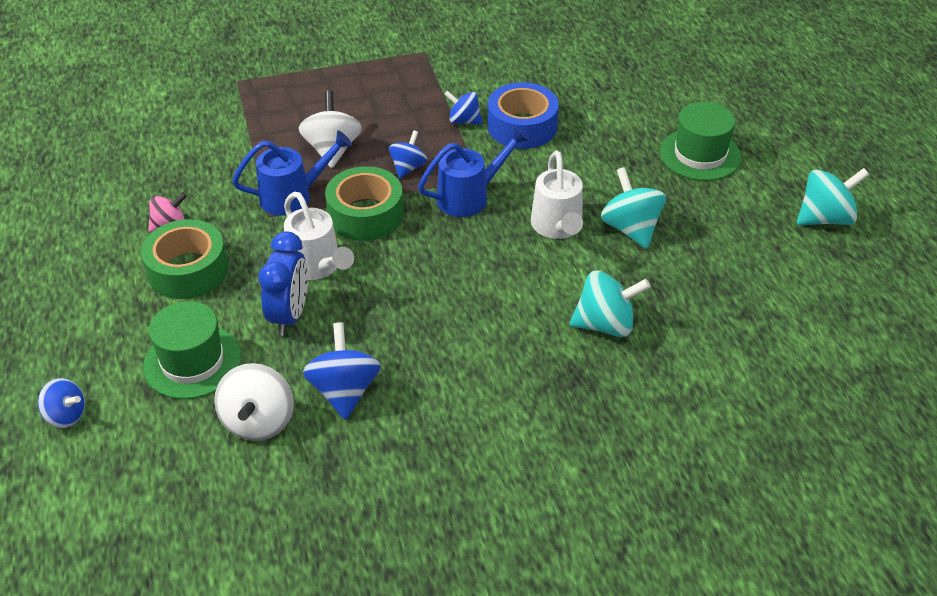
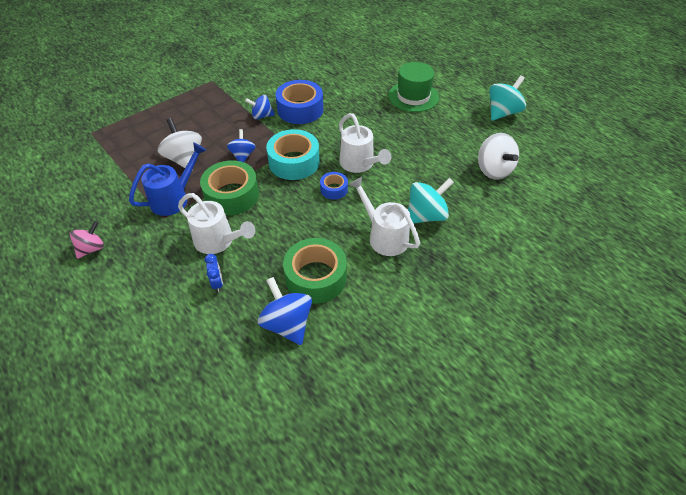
camera: 25 degrees left, 5 degrees up
(66, 415) = (79, 431): blue spinning top -> none
(188, 270) = (123, 277): green tape -> green tape (316, 277)
(192, 361) = (162, 345): green hat -> none
(258, 421) = (238, 372): white spinning top -> white spinning top (493, 170)
(289, 315) = (217, 283): blue clock -> blue clock, size x0.52
(470, 196) = (294, 162): blue watering can -> turquoise tape
(501, 249) = (334, 189): none -> blue tape
(530, 331) = (384, 236): none -> white watering can
(631, 228) = (403, 151): turquoise spinning top -> none

